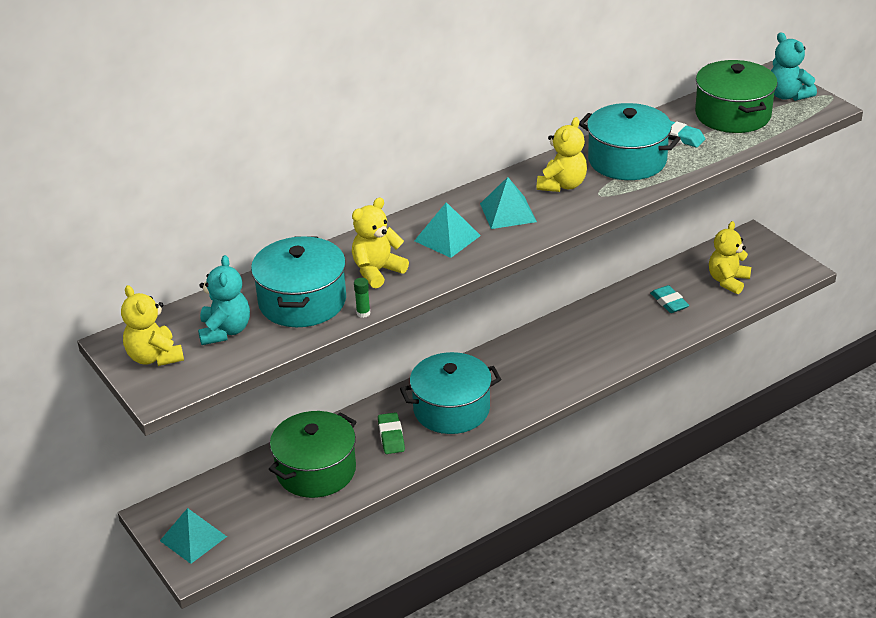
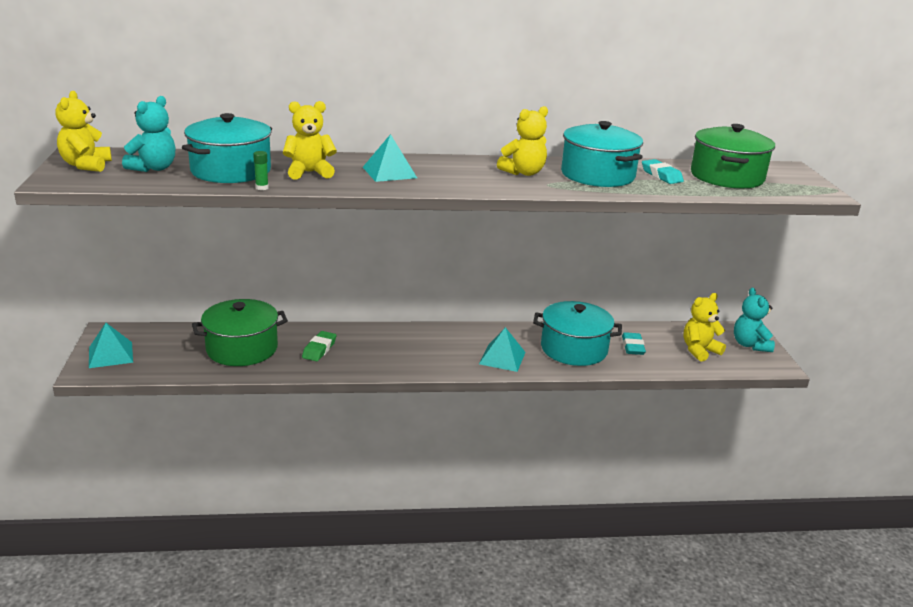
camera: 25 degrees right, 10 degrees down
(451, 409) = (383, 350): turquoise pot -> turquoise pot (574, 349)
(508, 212) = (457, 173): turquoise pyramid -> turquoise pyramid (502, 358)
(788, 95) = (793, 179): turquoise teddy bear -> turquoise teddy bear (750, 345)

